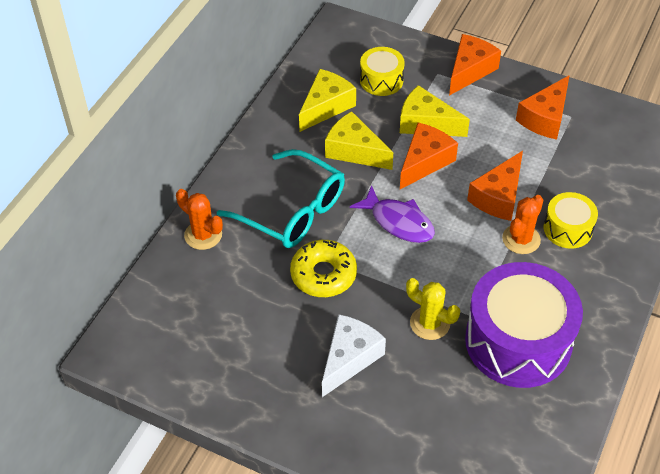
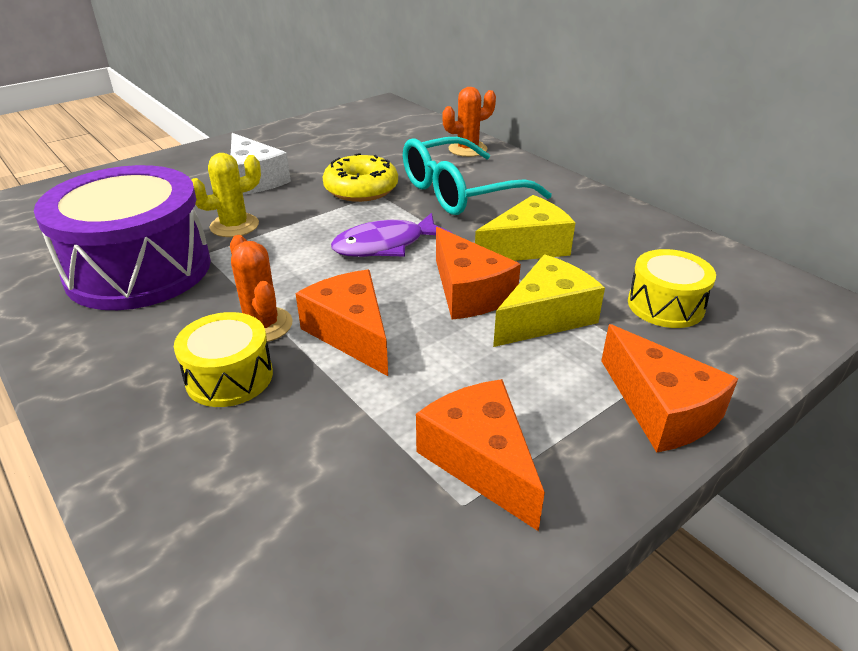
camera: 115 degrees right, 15 degrees down
(326, 106) = (624, 248): yellow cheese -> none

